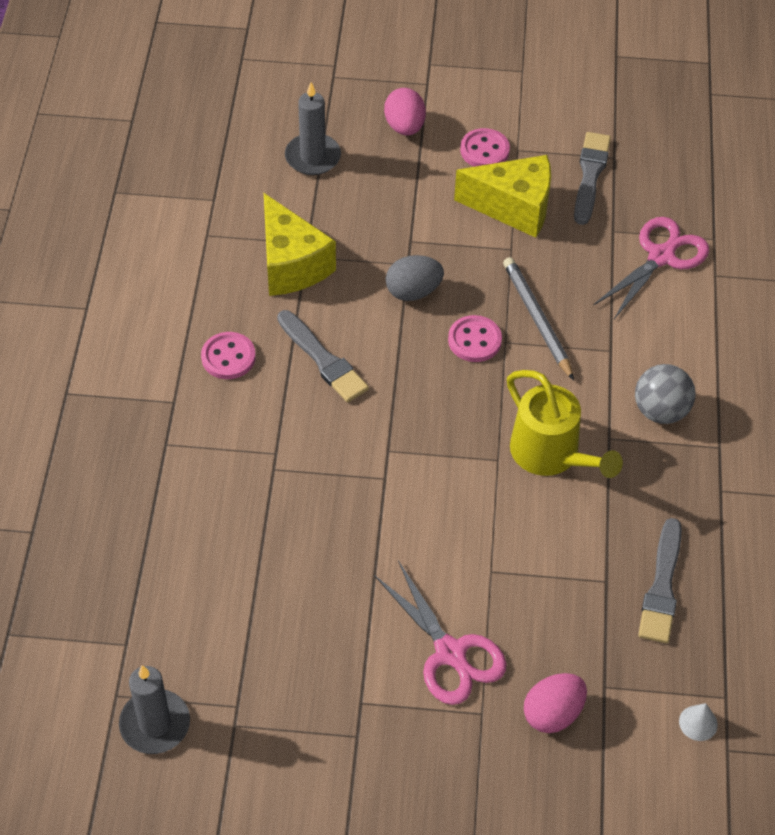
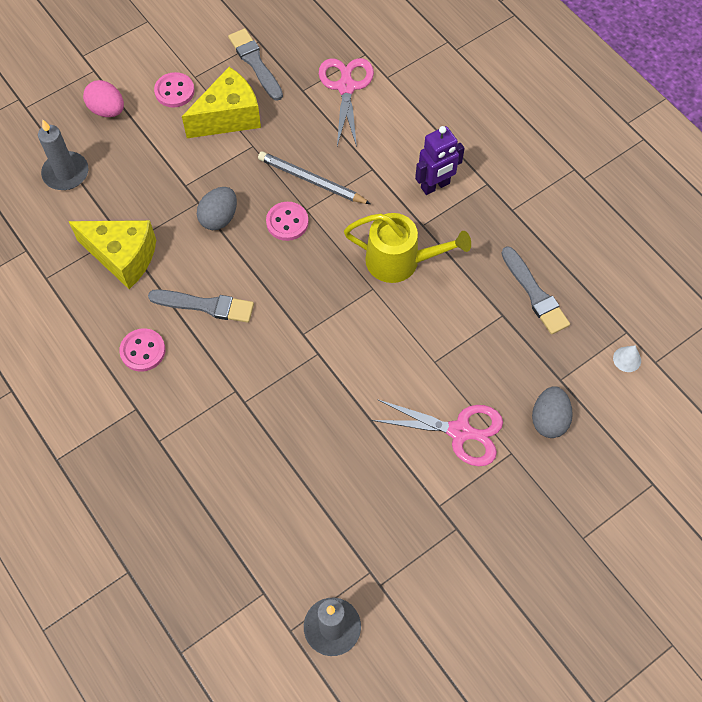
camera: 40 degrees left, 10 degrees up
(553, 713) = (549, 419): pink egg -> grey egg
(660, 411) = (435, 186): grey ball -> purple robot

